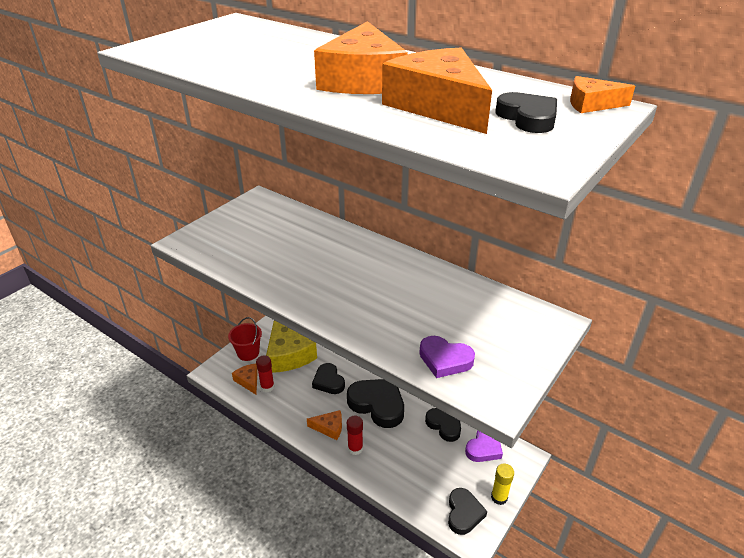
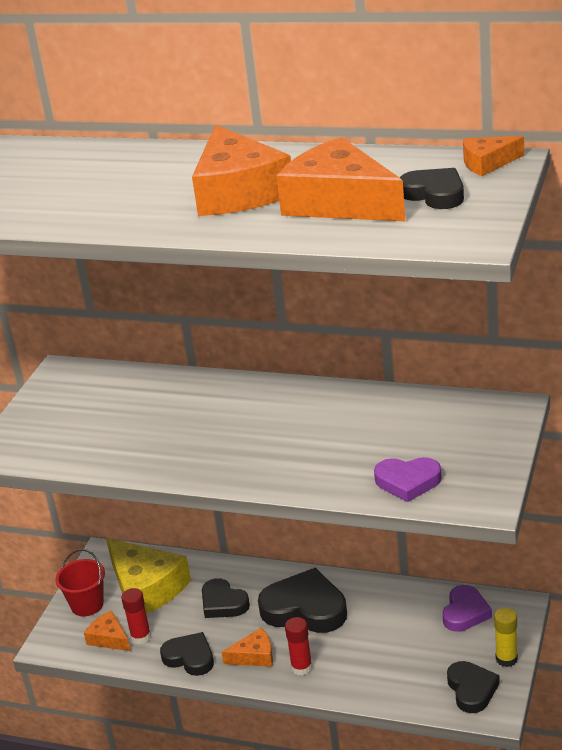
camera: 15 degrees left, 5 degrees down
(444, 425) = (404, 604): black heart -> black heart (190, 657)

